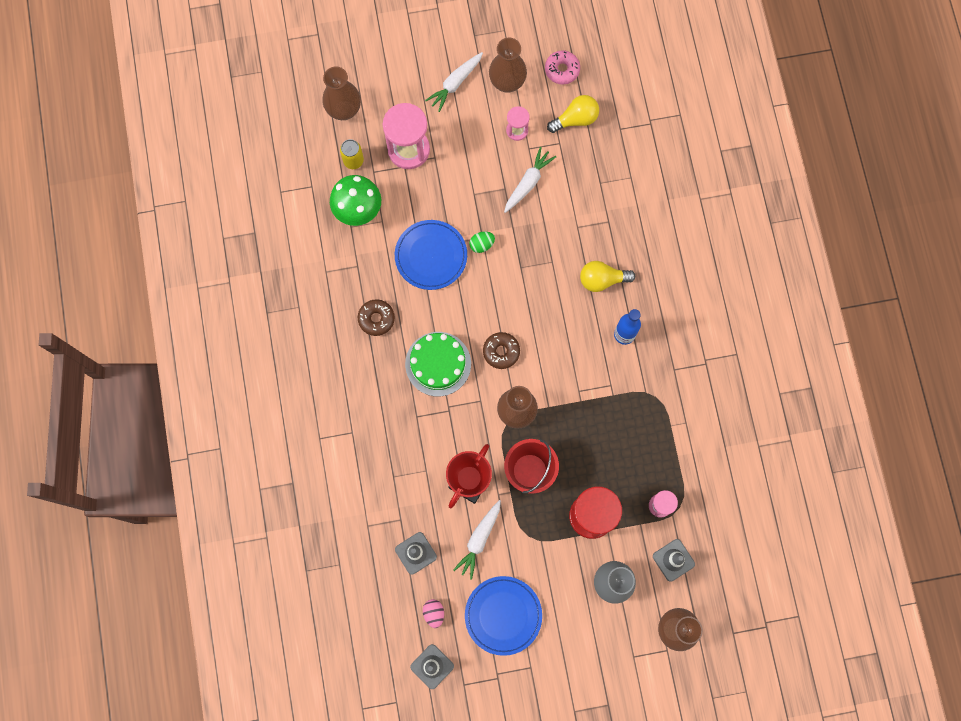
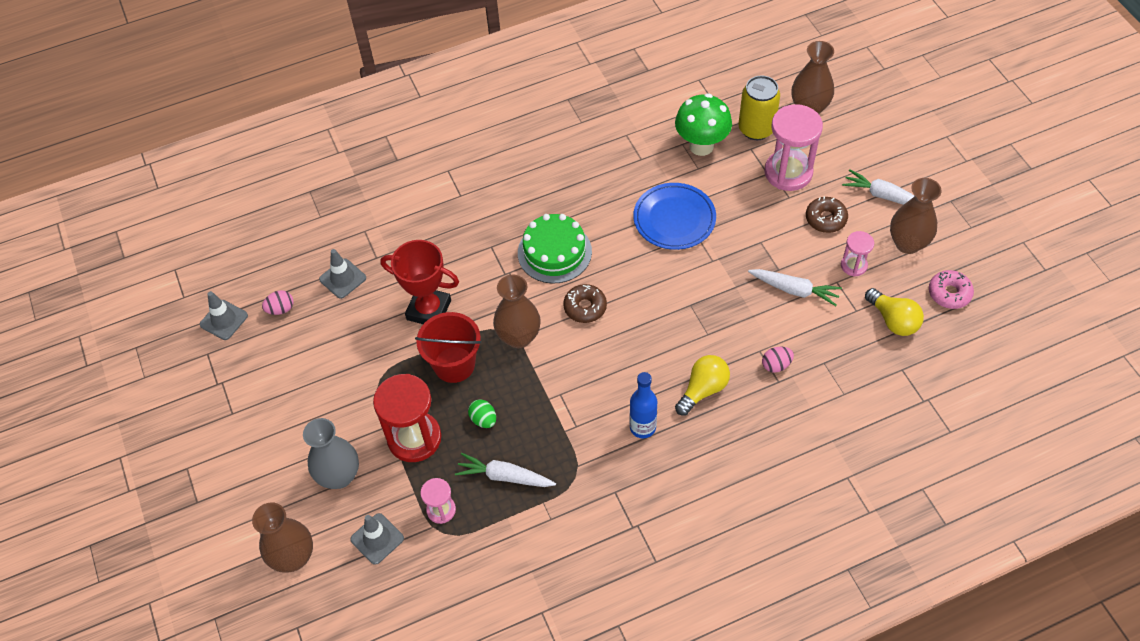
camera: 80 degrees right, 20 degrees down
(353, 161) = (756, 129): yellow can -> yellow can, size x1.59
(376, 319) = (588, 188): brown donut -> brown donut (825, 219)
(479, 539) = (367, 333): white carrot -> white carrot (504, 476)
(481, 245) = (704, 262): green egg -> green egg (483, 419)
(503, 615) = (287, 374): blue plate -> none
(593, 218) = (776, 365): none -> pink egg
(602, 280) = (703, 390): yellow light bulb -> yellow light bulb turned 60 degrees clockwise

